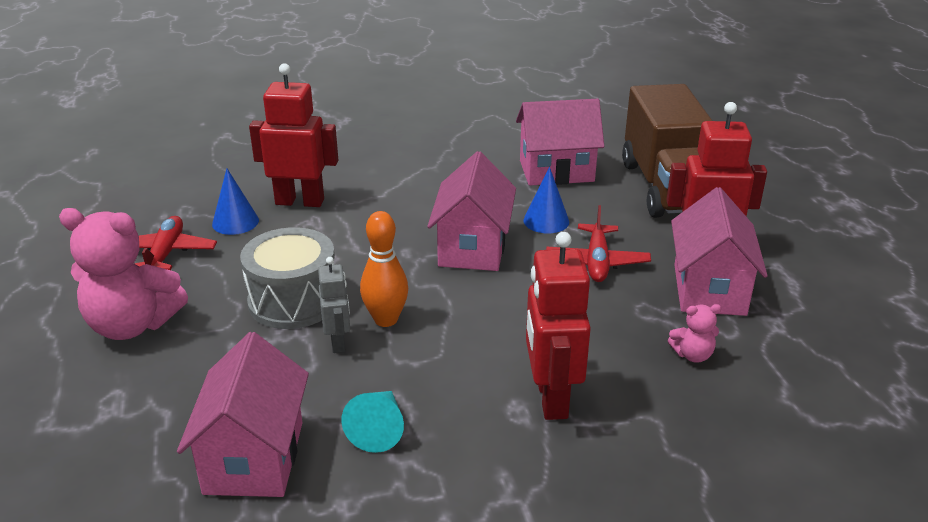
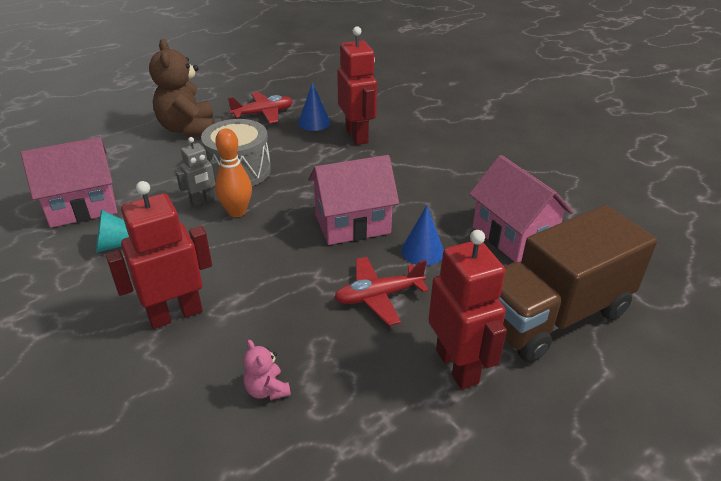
camera: 65 degrees right, 5 degrees up
(132, 325) = (188, 129): pink teddy bear -> brown teddy bear
(709, 289) = (381, 383): pink house -> none

